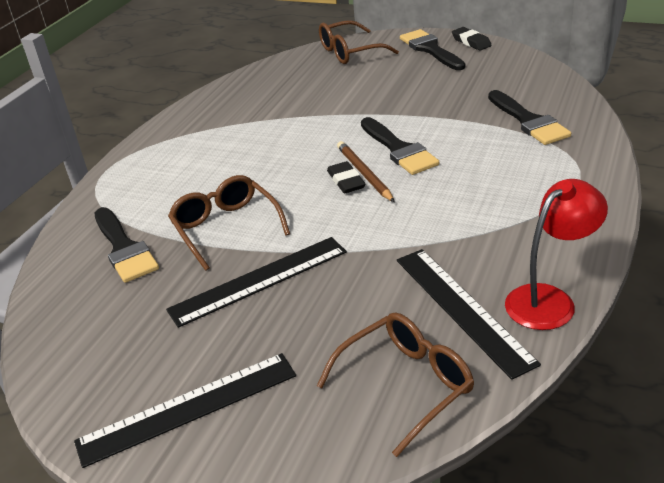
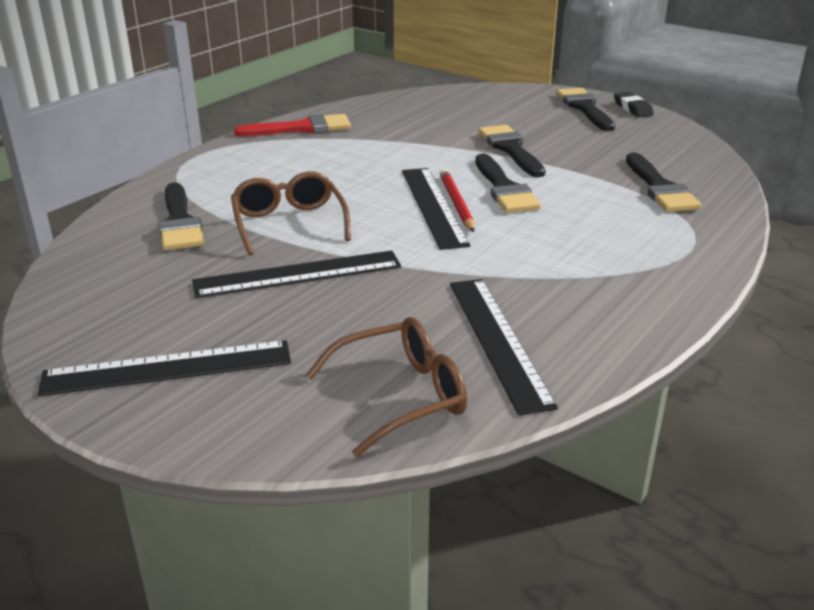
camera: 10 degrees right, 5 degrees down
(189, 121) = (301, 128): none -> red brush
(346, 181) = (433, 206): black eraser -> black ruler
(350, 52) = (498, 97): brown glasses -> none
(364, 174) = (456, 203): brown pencil -> red pencil
(386, 106) = (511, 149): none -> black brush
(549, 300) = (599, 352): red lamp -> none

